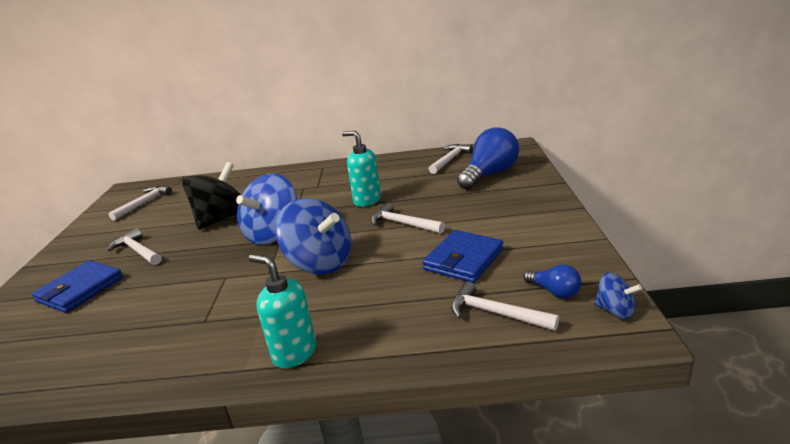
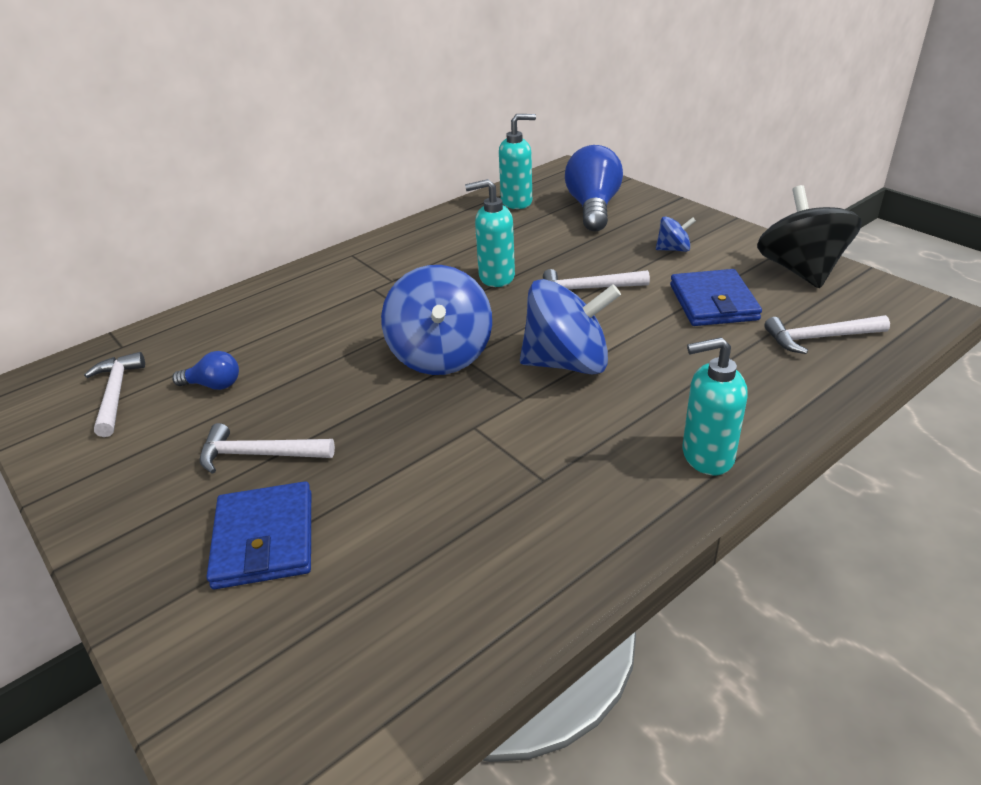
camera: 40 degrees left, 10 degrees up
(222, 218) = (319, 365): black spinning top -> black spinning top (800, 270)
(450, 160) = (517, 202): white hammer -> turquoise soap dispenser
(554, 292) = (834, 301): blue light bulb -> blue light bulb (213, 385)
(615, 311) = (898, 298): blue spinning top -> blue spinning top (673, 249)

